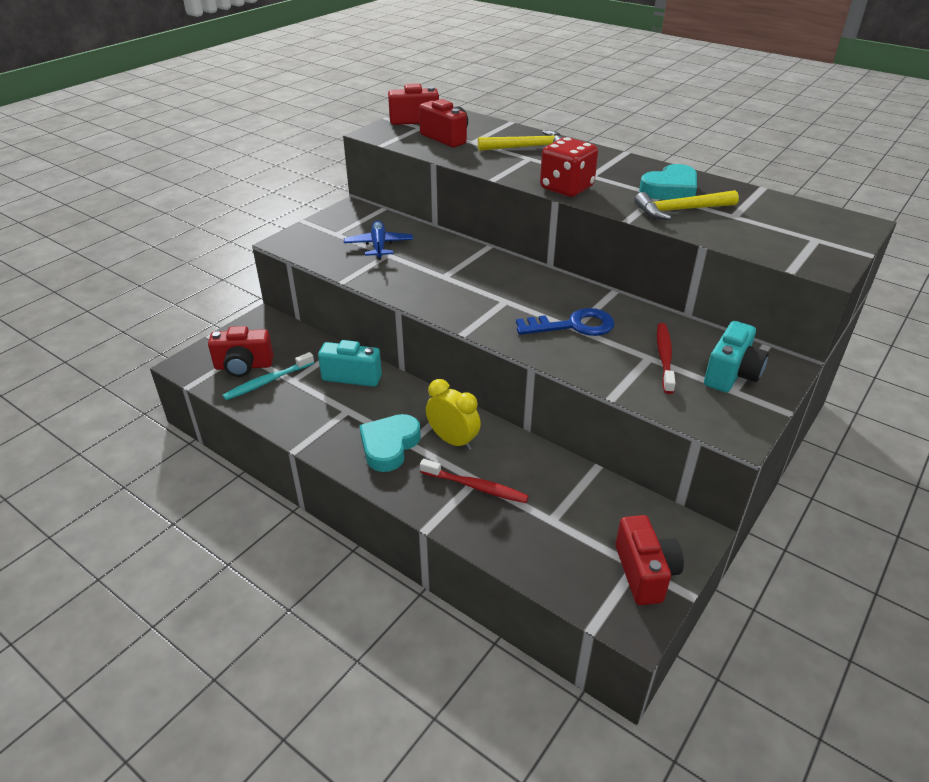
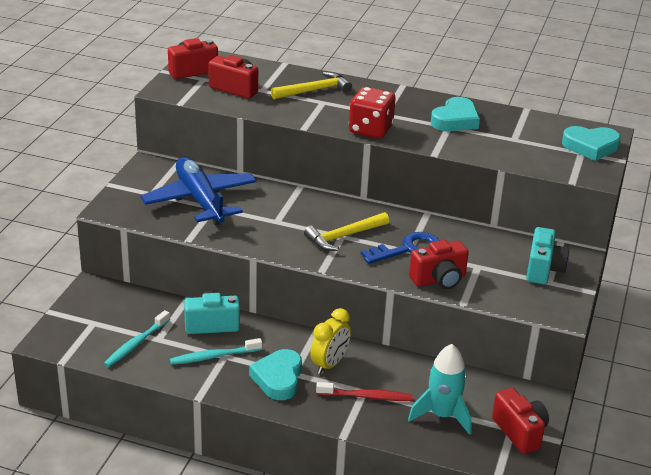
camera: 20 degrees left, 5 degrees down
(243, 366) = (104, 334): red camera -> red camera (439, 280)
(336, 409) = (214, 356): none -> turquoise toothbrush
(379, 246) = (200, 200): blue plane -> blue plane, size x1.78
(453, 440) = (329, 364): yellow clock -> yellow clock turned 105 degrees clockwise
(555, 529) = (442, 415): none -> turquoise rocket
(664, 357) = (489, 264): red toothbrush -> none
(681, 210) = (472, 139): yellow hammer -> yellow hammer (344, 236)
(831, 234) = (590, 147): none -> turquoise heart

